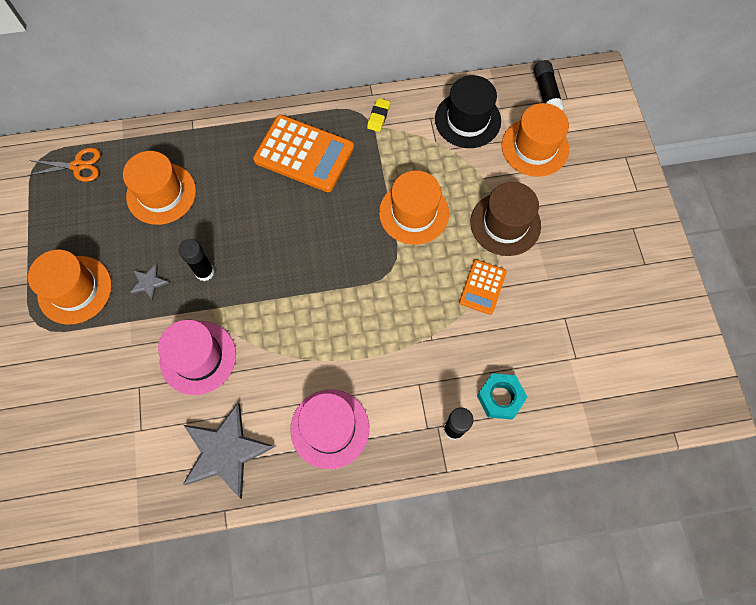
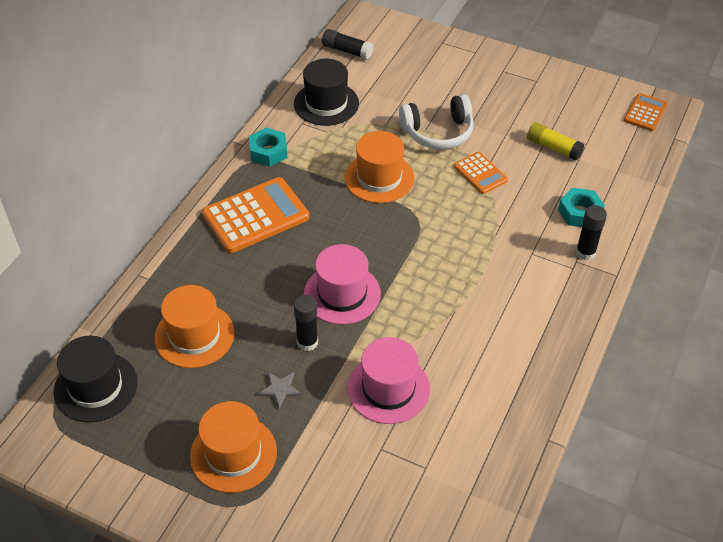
camera: 55 degrees left, 20 degrees down
(78, 166) = (96, 387): orange scissors -> black hat
(225, 451) = (494, 412): grey star -> none
(330, 428) = (527, 329): pink hat -> pink hat (342, 294)
(378, 116) = (268, 152): yellow eraser -> turquoise nut
(505, 224) = (438, 132): brown hat -> white headphones
(535, 147) = (388, 82): orange hat -> none
(566, 329) = (553, 147): none -> yellow glue stick
(687, 386) = (645, 113): none -> orange calculator

